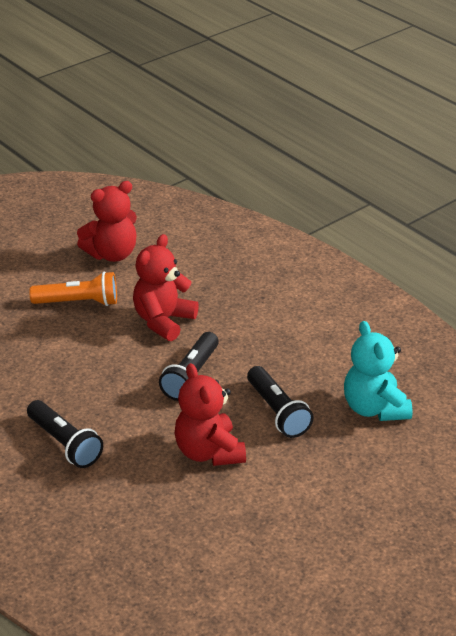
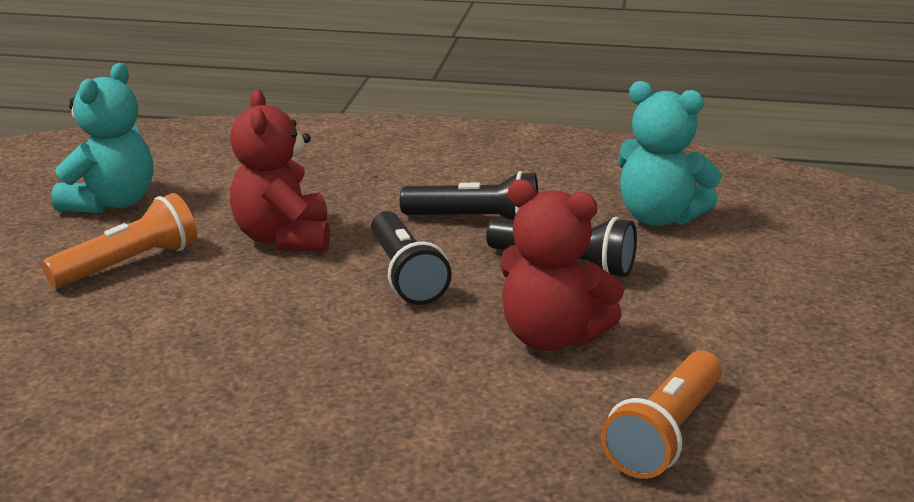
camera: 40 degrees left, 10 degrees down
(65, 444) = (338, 423): black flashlight -> black flashlight (476, 220)
(112, 254) = (112, 203): red teddy bear -> turquoise teddy bear
(186, 530) = (665, 433): none -> orange flashlight

